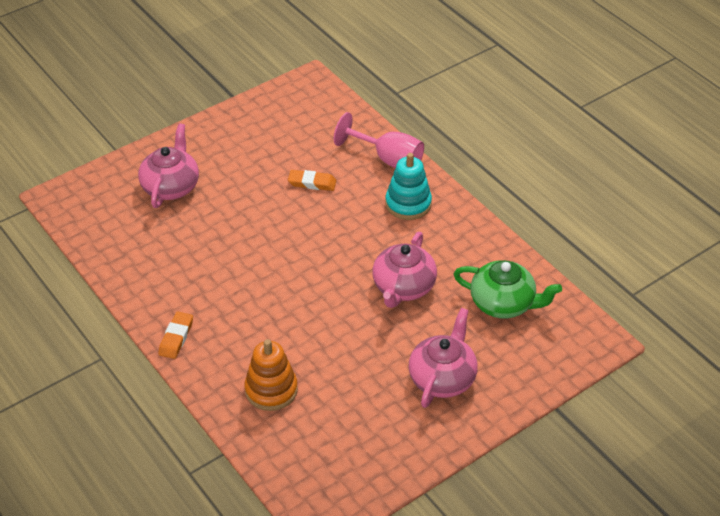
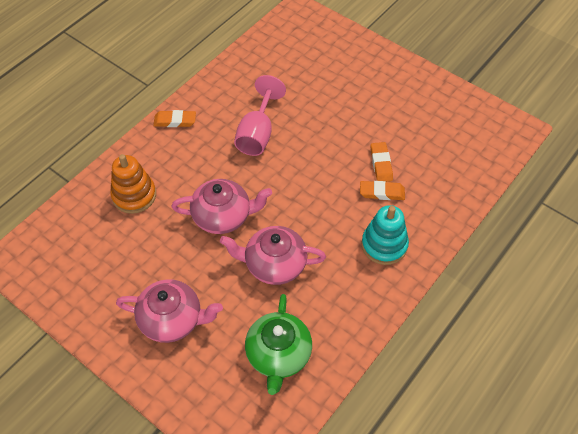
camera: 75 degrees right, 10 degrees up
(171, 186) = (337, 72): pink teapot -> pink teapot (223, 216)
(347, 191) = (382, 192): none -> orange eraser
(388, 159) = (438, 215): pink goblet -> pink goblet (257, 133)

